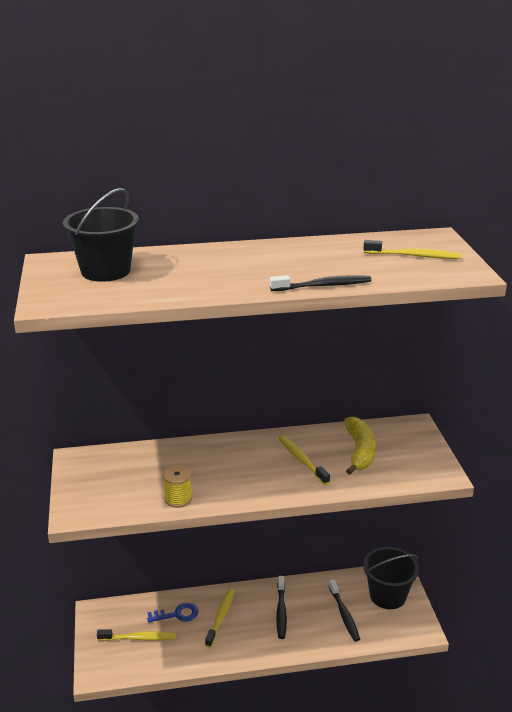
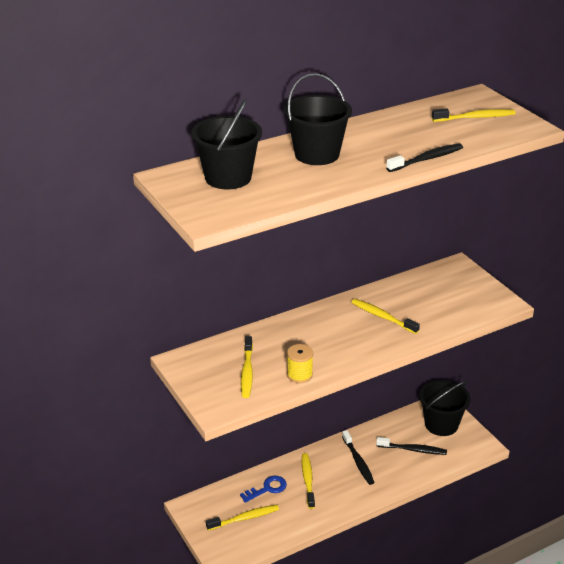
camera: 20 degrees left, 5 degrees up
(130, 484) = (247, 372): none -> yellow toothbrush
(213, 264) = (317, 154): none -> black bucket
(344, 614) = (413, 450): black toothbrush -> black toothbrush turned 45 degrees counterclockwise
(359, 451) = (426, 298): yellow banana -> none

